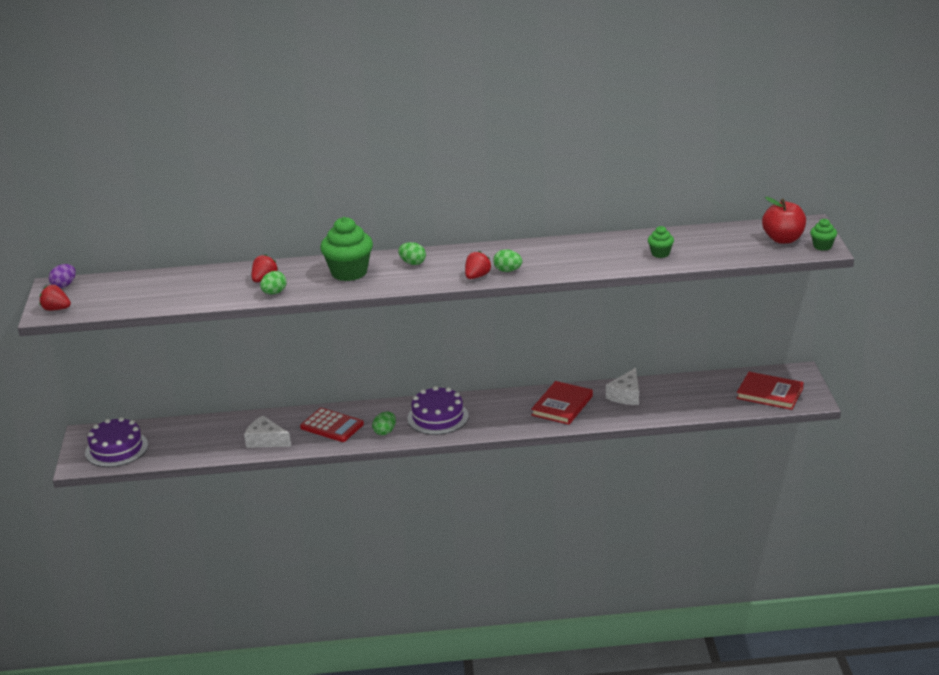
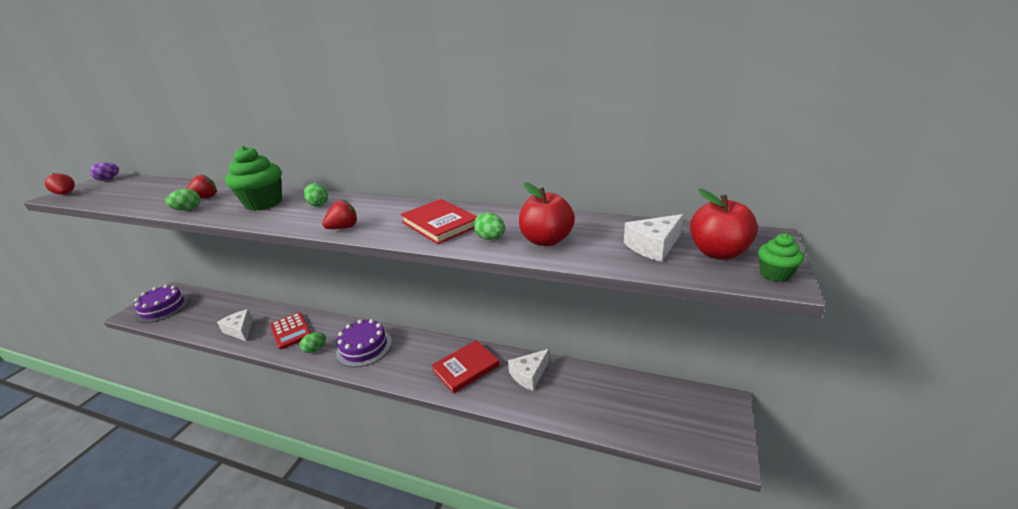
camera: 25 degrees right, 0 degrees up
(508, 270) = (377, 227): green egg -> green egg (490, 238)
(660, 253) = (546, 240): green cupcake -> red apple
(739, 243) = (654, 246): none -> white cheese
(769, 393) = (678, 423): red book -> red book (440, 224)

